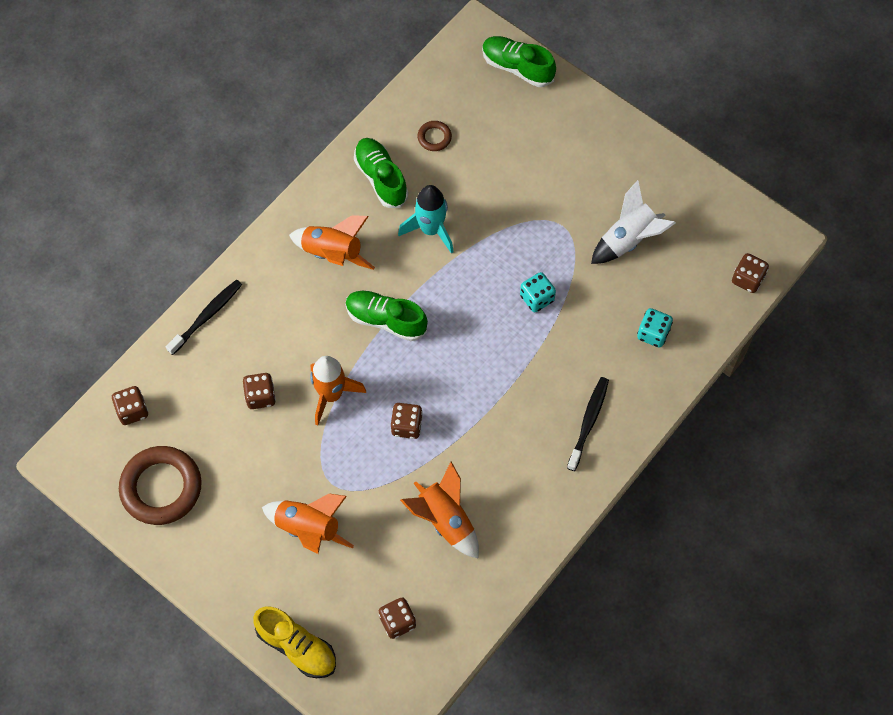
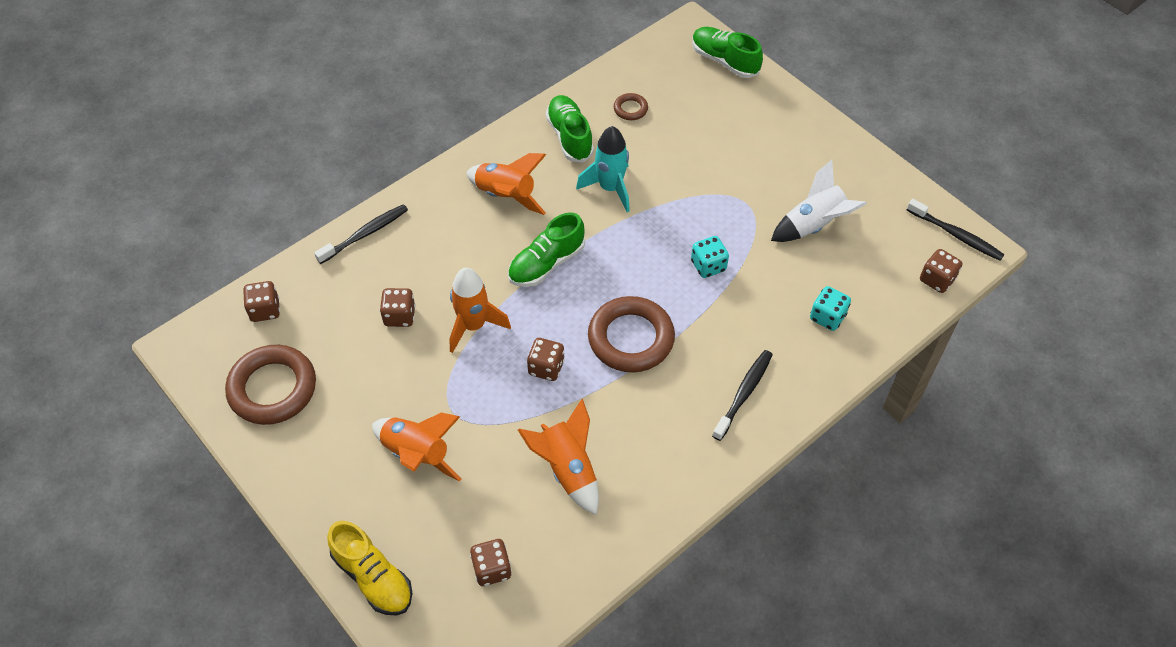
camera: 10 degrees right, 10 degrees down
(386, 320) = (546, 263): green shoe -> green shoe turned 75 degrees counterclockwise
(478, 384) = (631, 338): none -> brown ring
(761, 229) = (956, 235): none -> black toothbrush

